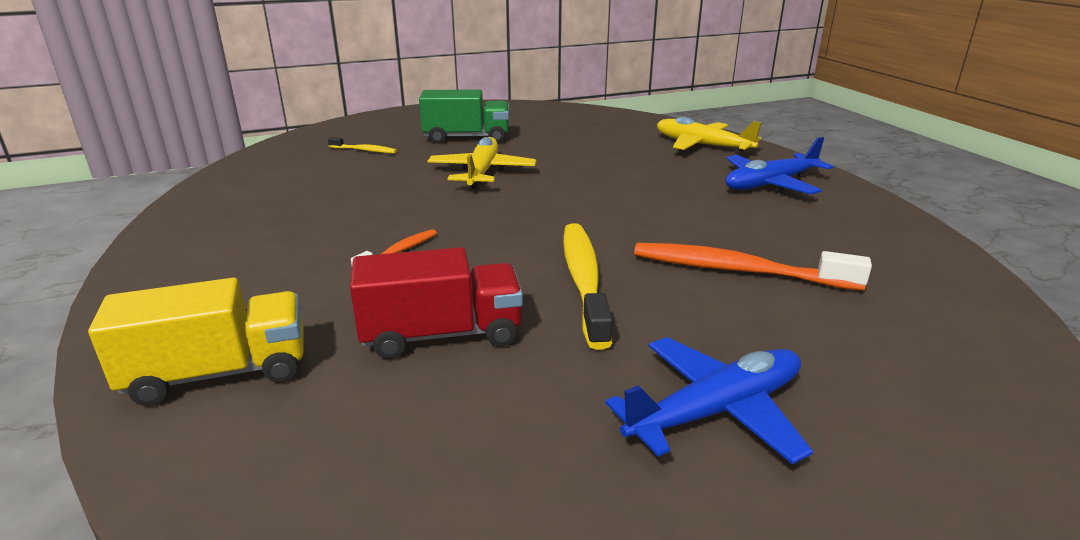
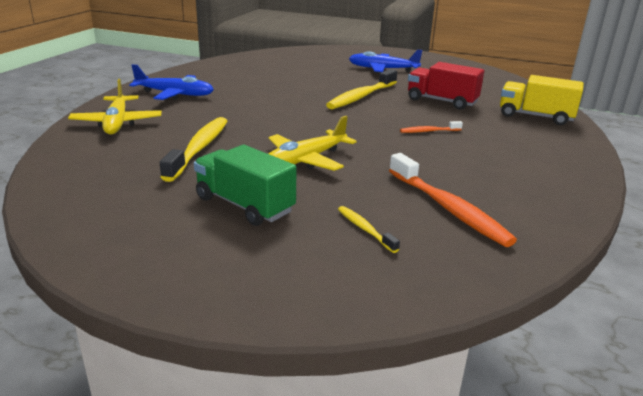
camera: 140 degrees left, 0 degrees up
(584, 152) = (199, 148): none -> yellow toothbrush
(737, 270) = (297, 81): orange toothbrush -> orange toothbrush (448, 208)

